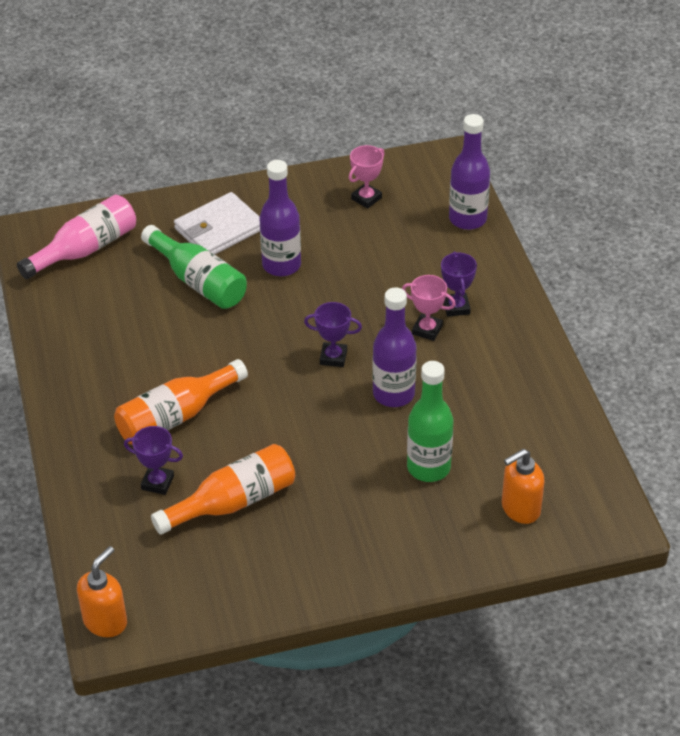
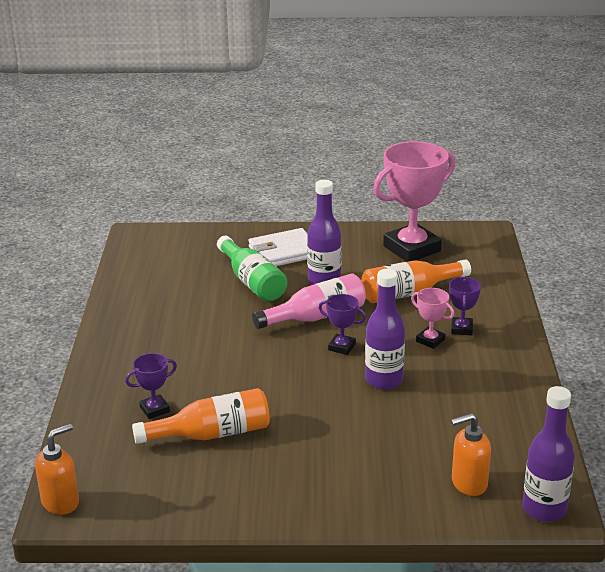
camera: 15 degrees right, 15 degrees down
(85, 249) = (173, 250): pink bottle -> pink bottle (316, 317)
(157, 483) = (154, 409): purple trophy -> purple trophy turned 60 degrees counterclockwise
(176, 416) = (192, 367): orange bottle -> orange bottle (409, 293)
(366, 198) = (412, 249): pink trophy -> pink trophy, size x2.23
(428, 467) = (394, 438): green bottle -> none
(467, 219) = (492, 273): purple bottle -> purple bottle (544, 509)

